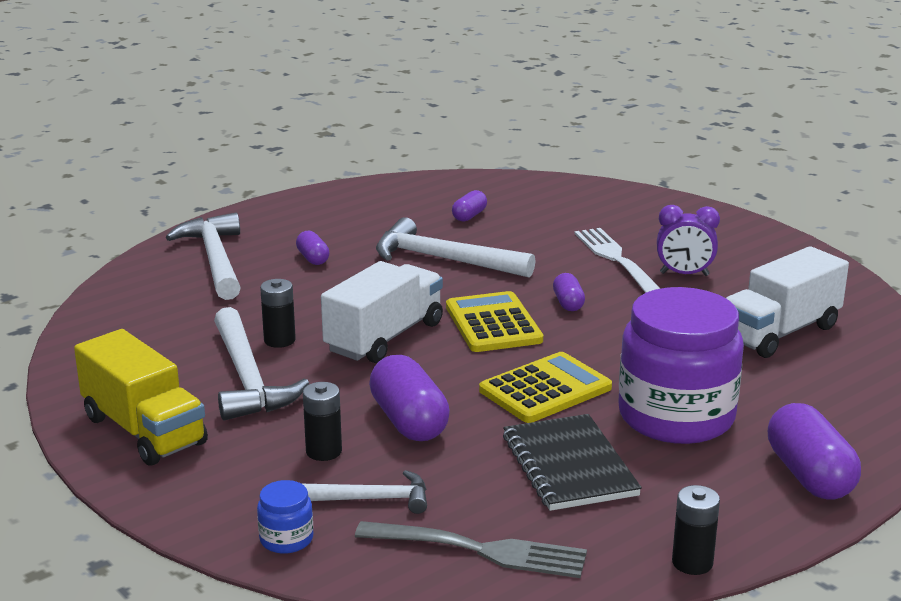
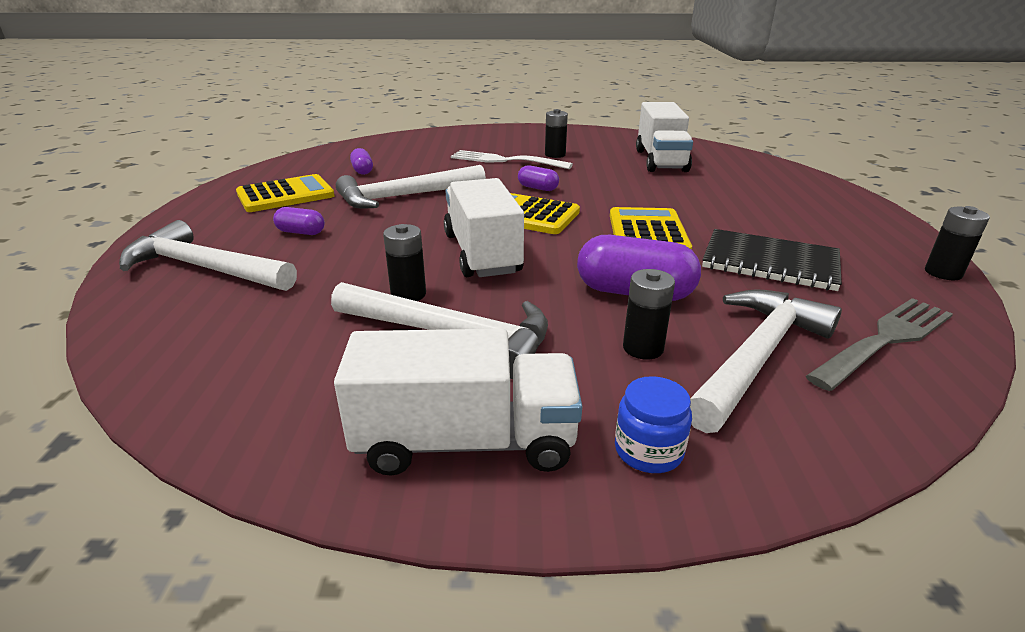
camera: 50 degrees left, 5 degrees up
(144, 430) = (466, 441): yellow truck -> white truck
(286, 539) = (804, 434): blue jar -> blue jar (648, 450)
(366, 217) = (285, 195): none -> yellow calculator
(371, 499) = (757, 357): white hammer -> white hammer, size x1.69
(676, 416) = (733, 213): purple jar -> none
(684, 274) = (555, 155): purple clock -> black battery
(809, 475) = (843, 208): purple capsule -> none

